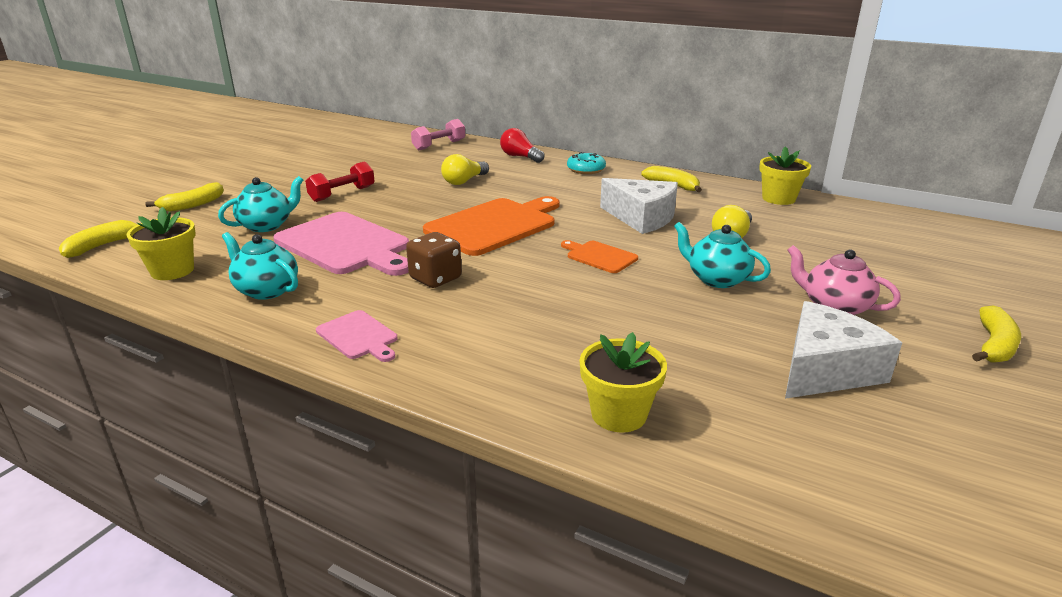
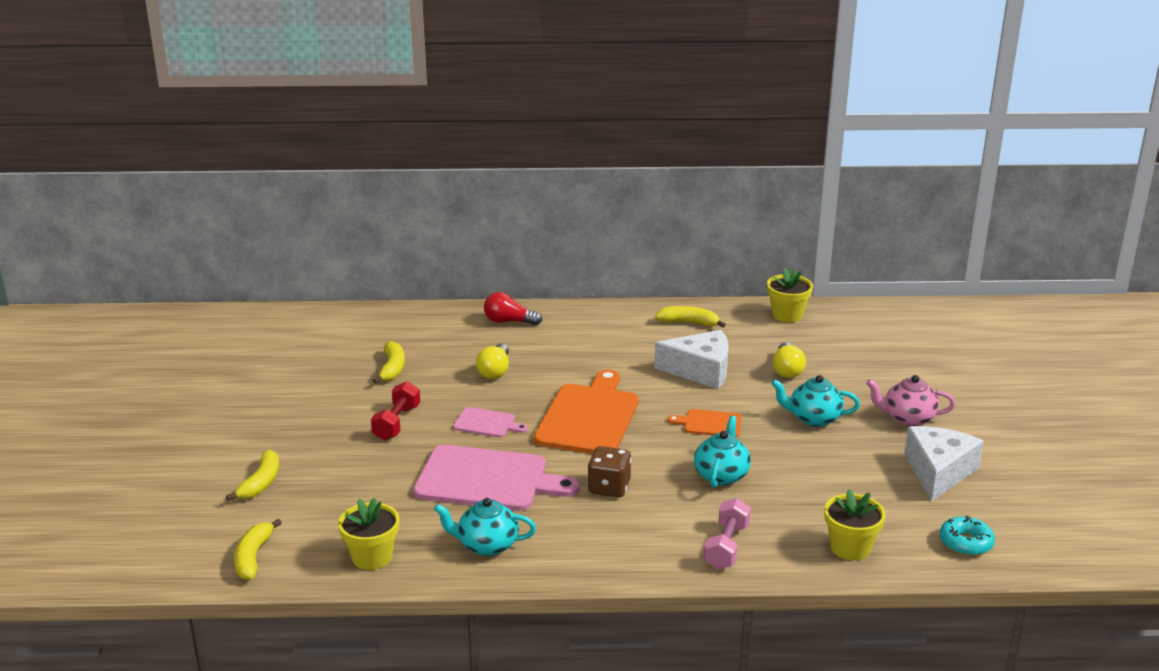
camera: 30 degrees left, 0 degrees up
(267, 225) = (380, 483): turquoise teapot -> turquoise teapot (721, 475)
(358, 336) = (618, 557): pink cutting board -> pink cutting board (487, 423)
(439, 145) = (403, 326): pink dumbbell -> pink dumbbell (726, 546)
(586, 169) = (591, 322): turquoise donut -> turquoise donut (965, 543)
(994, 345) = (1017, 419): yellow banana -> yellow banana (392, 368)

